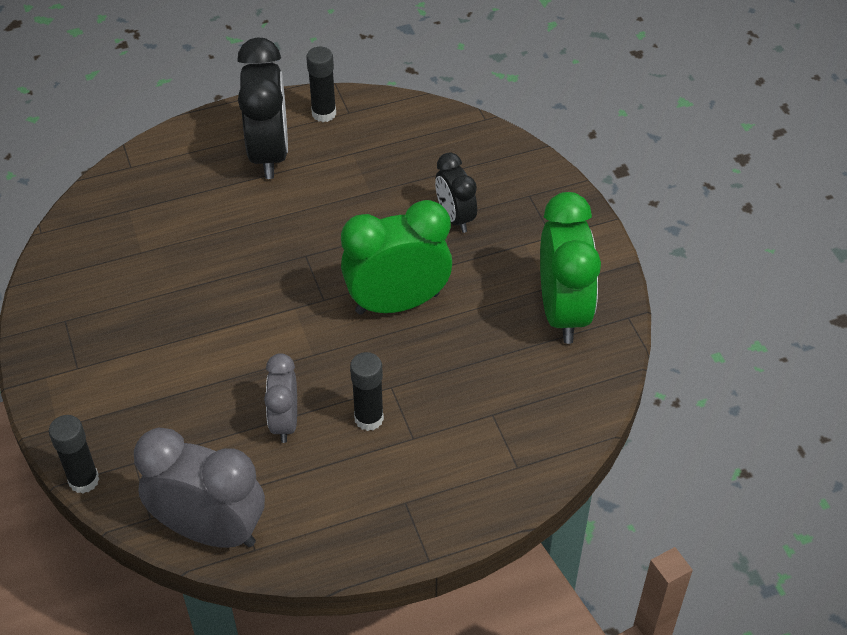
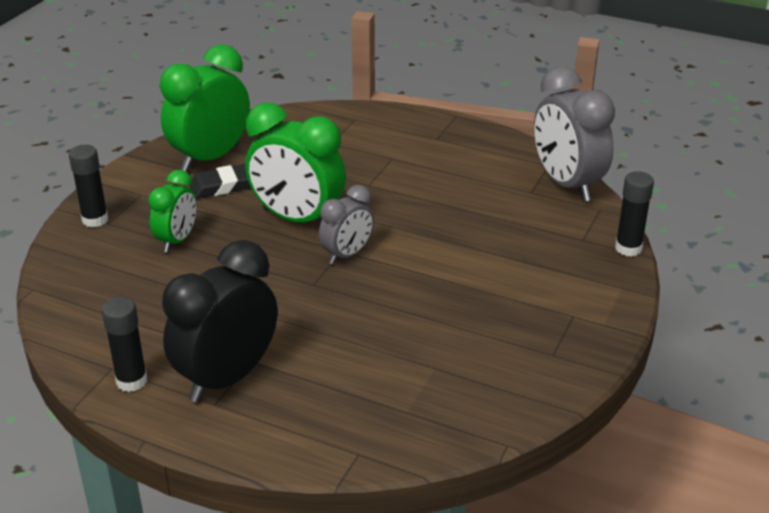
camera: 135 degrees left, 15 degrees down
(284, 422) = (458, 204): grey clock -> grey clock (347, 255)
(369, 418) = (404, 178): black glue stick -> black glue stick (95, 220)
(455, 218) = (177, 240): black clock -> green clock
(504, 290) = (223, 186): none -> black eraser

